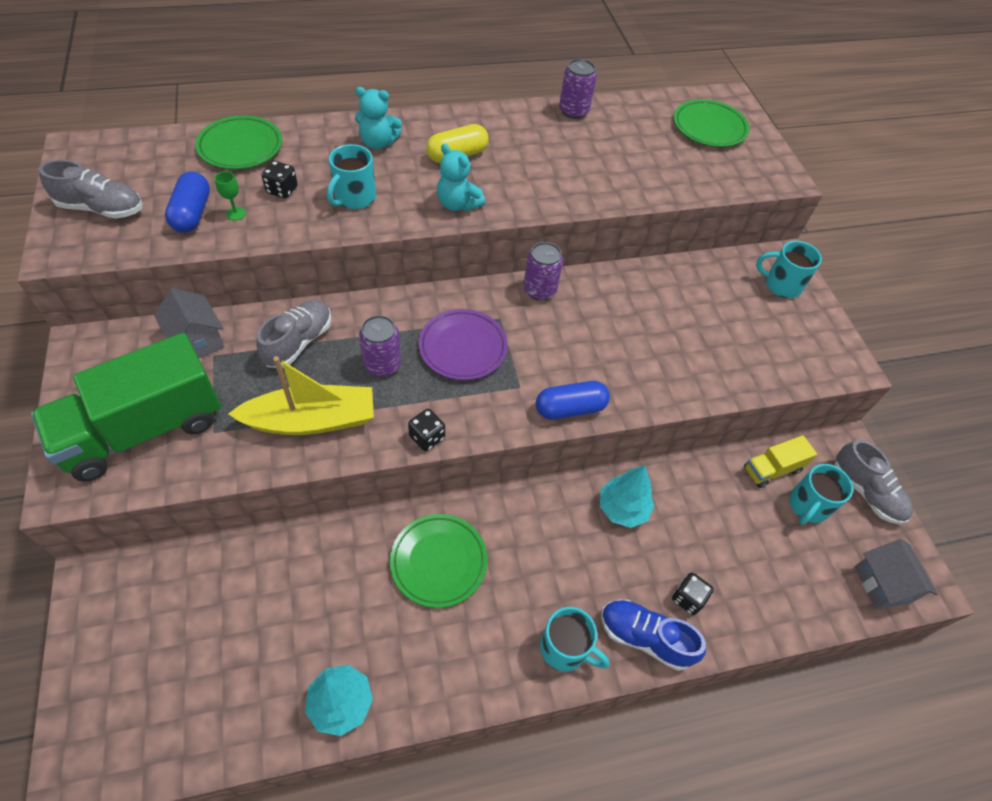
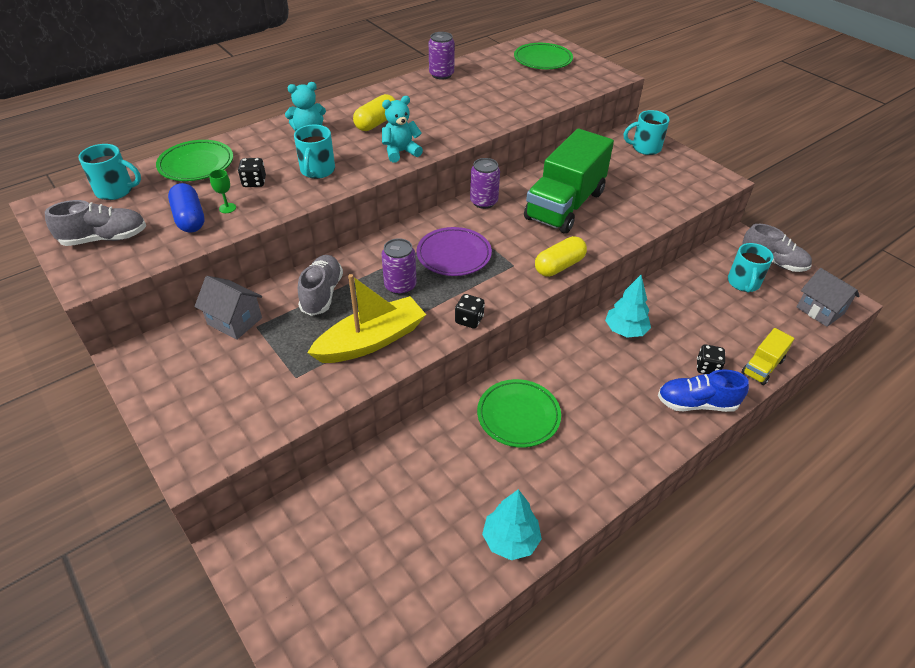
camera: 20 degrees left, 10 degrees down
(144, 429) = (233, 397): green truck -> green truck (565, 205)
(458, 204) = (400, 152): turquoise teddy bear -> turquoise teddy bear turned 135 degrees clockwise
(565, 648) = (648, 433): turquoise mug -> turquoise mug (116, 191)
(570, 409) = (559, 266): blue capsule -> yellow capsule
(772, 469) = (706, 270): yellow truck -> yellow truck (762, 367)

